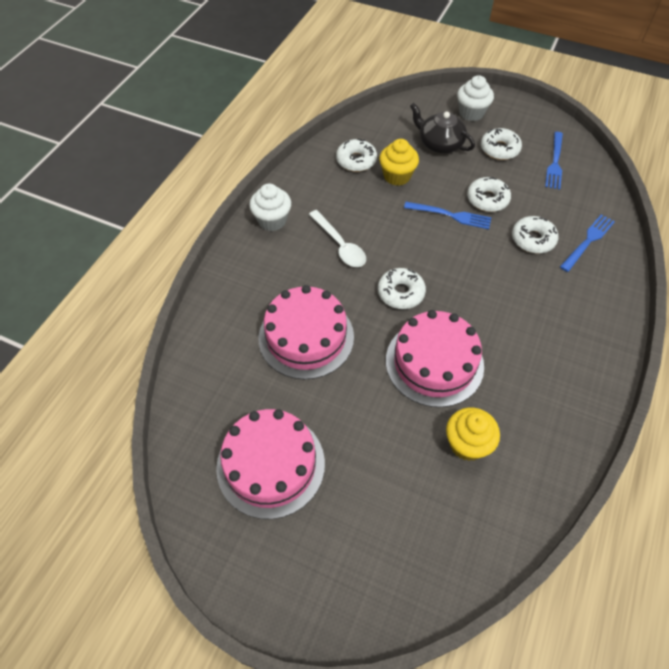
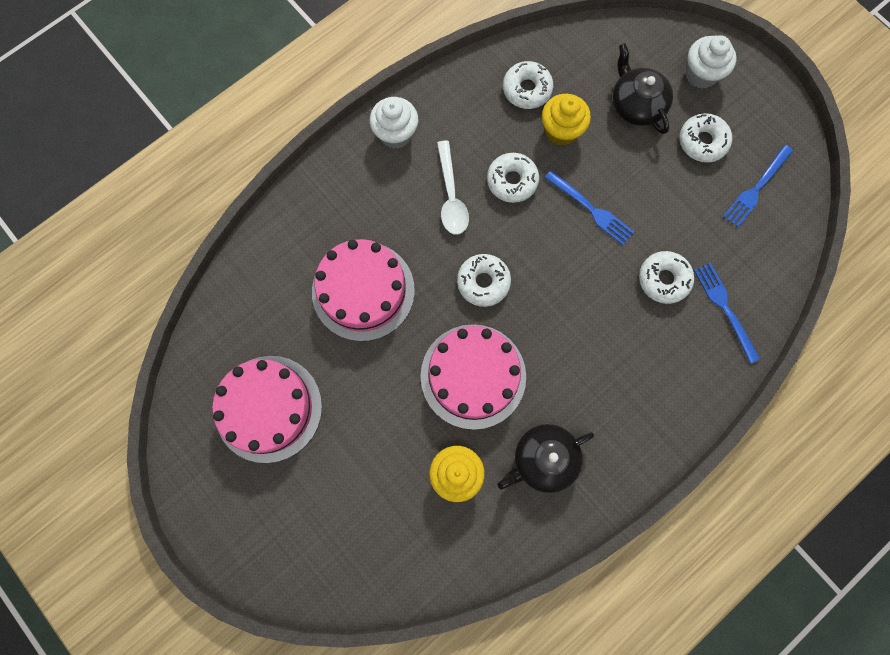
camera: 25 degrees right, 20 degrees up
(487, 199) = (645, 205): white donut -> white donut (512, 181)
(530, 401) = (543, 459): none -> black teapot
(588, 241) = (724, 308): blue fork -> blue fork turned 90 degrees counterclockwise

